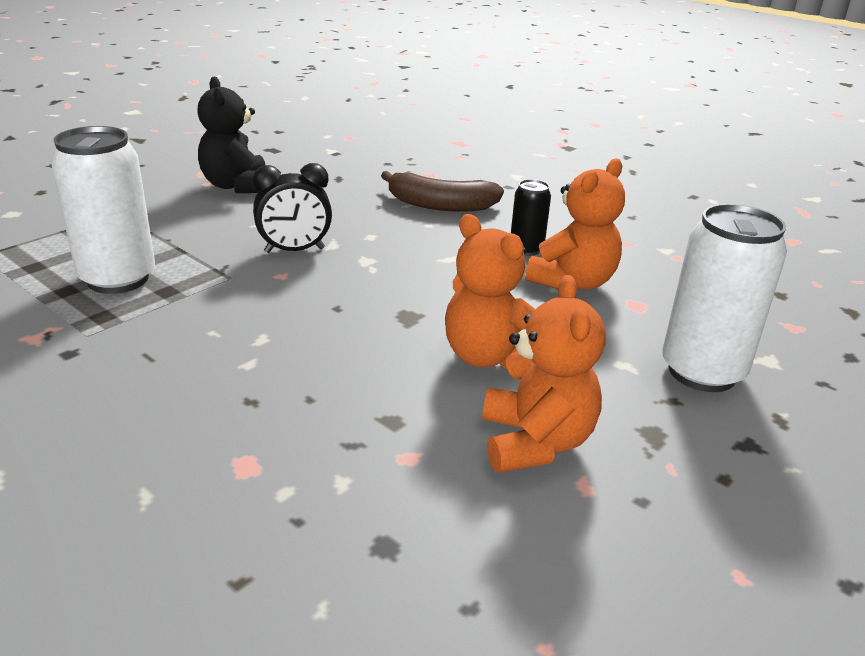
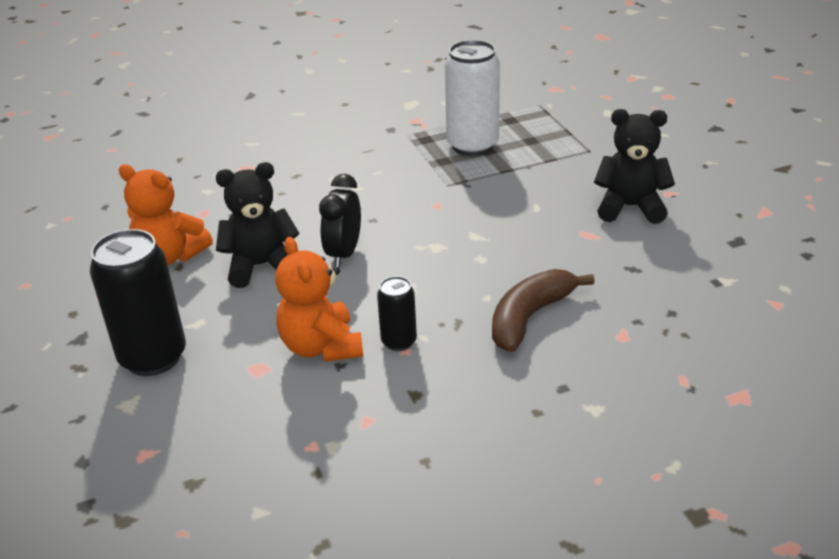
camera: 120 degrees right, 5 degrees up
(294, 250) = (475, 216): black clock -> black clock (344, 254)
(489, 356) = (261, 266): orange teddy bear -> black teddy bear
(702, 372) = (153, 357): white can -> black can

